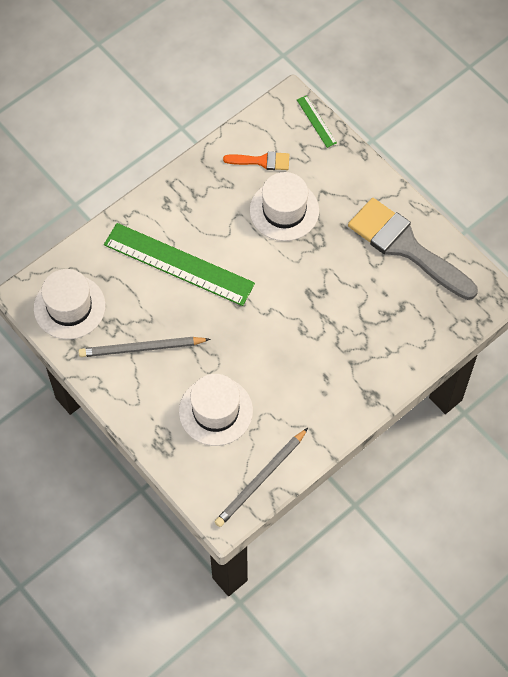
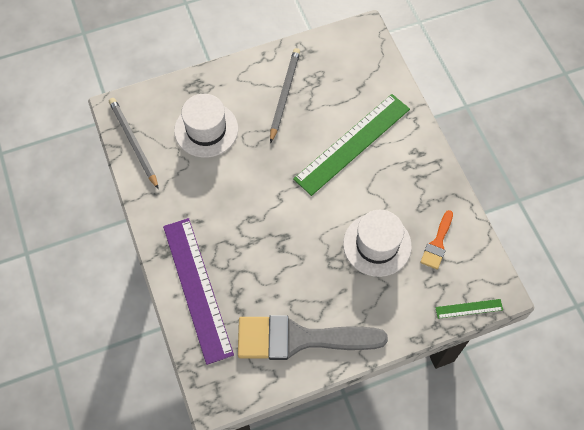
camera: 110 degrees right, 0 degrees up
(69, 307) = (342, 56): white hat -> none
(397, 351) = (197, 289): none -> purple ruler
(406, 247) = (299, 338): grey brush -> grey brush turned 150 degrees counterclockwise

